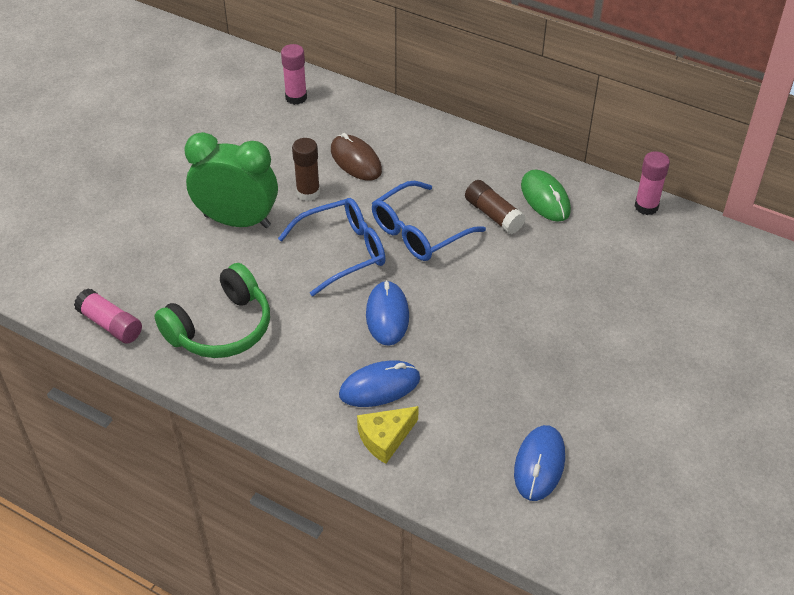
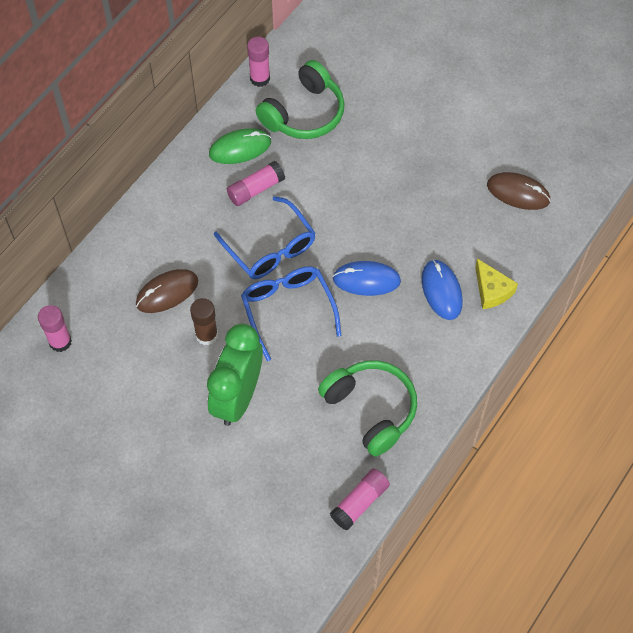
camera: 85 degrees left, 15 degrees up
(493, 215) = (255, 189): brown glue stick -> pink glue stick
(539, 464) = (518, 193): blue mouse -> brown mouse
(608, 247) = (304, 113): none -> green headphones

